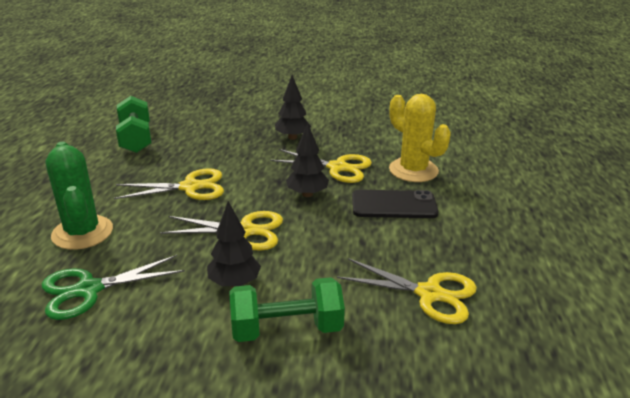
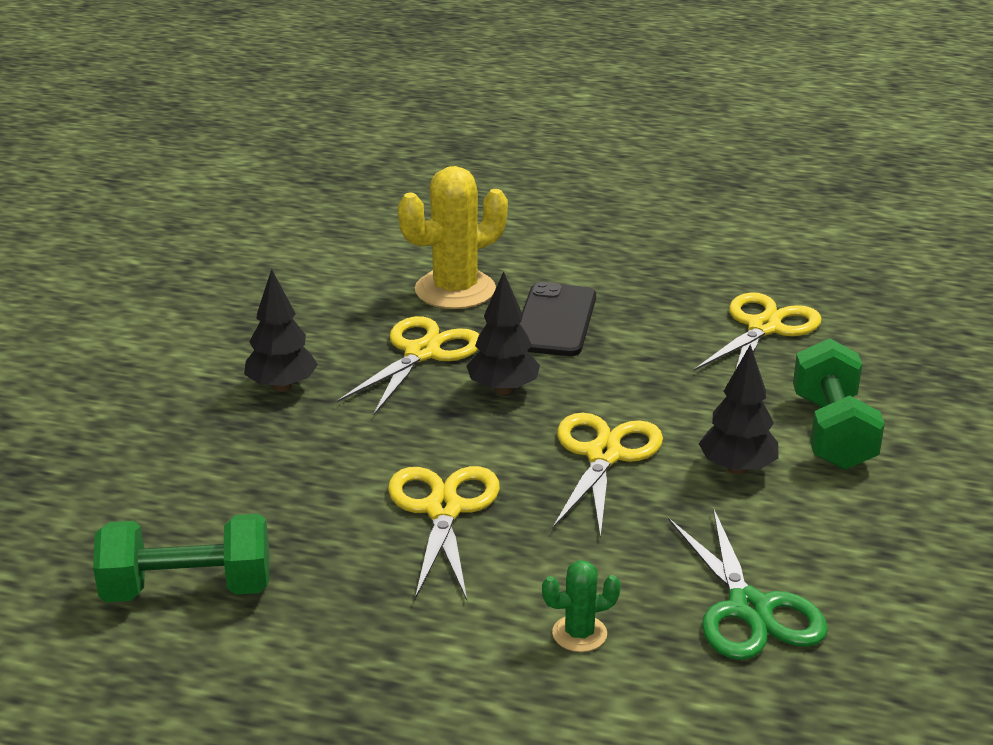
camera: 80 degrees left, 0 degrees up
(82, 232) = (579, 634): green cactus -> green cactus, size x0.48

